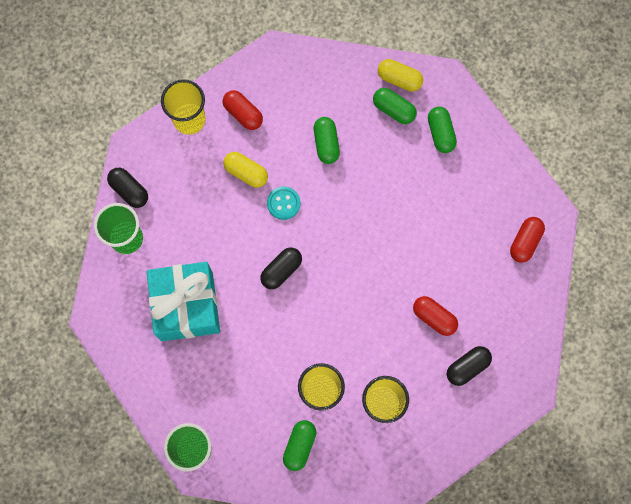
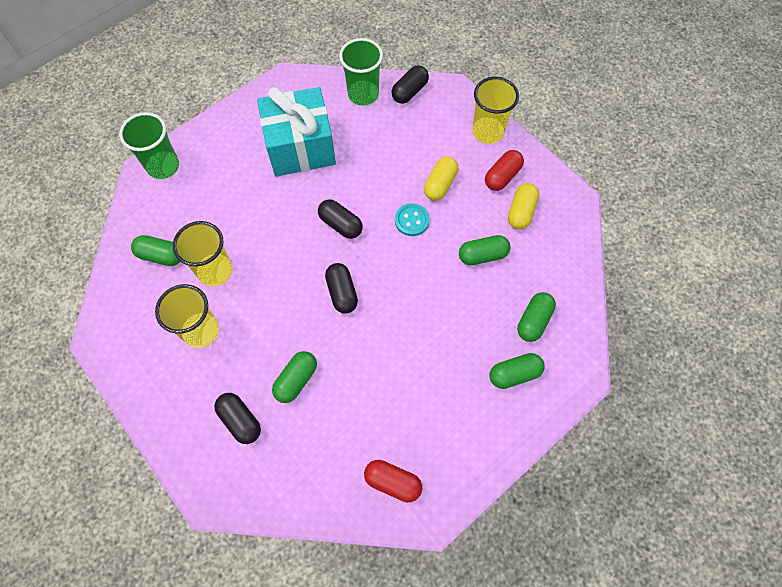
camera: 85 degrees right, 10 degrees down
(353, 273) = (342, 292): none -> black capsule
(399, 79) = (571, 324): yellow capsule -> yellow capsule (521, 212)
(434, 317) = (296, 380): red capsule -> green capsule

